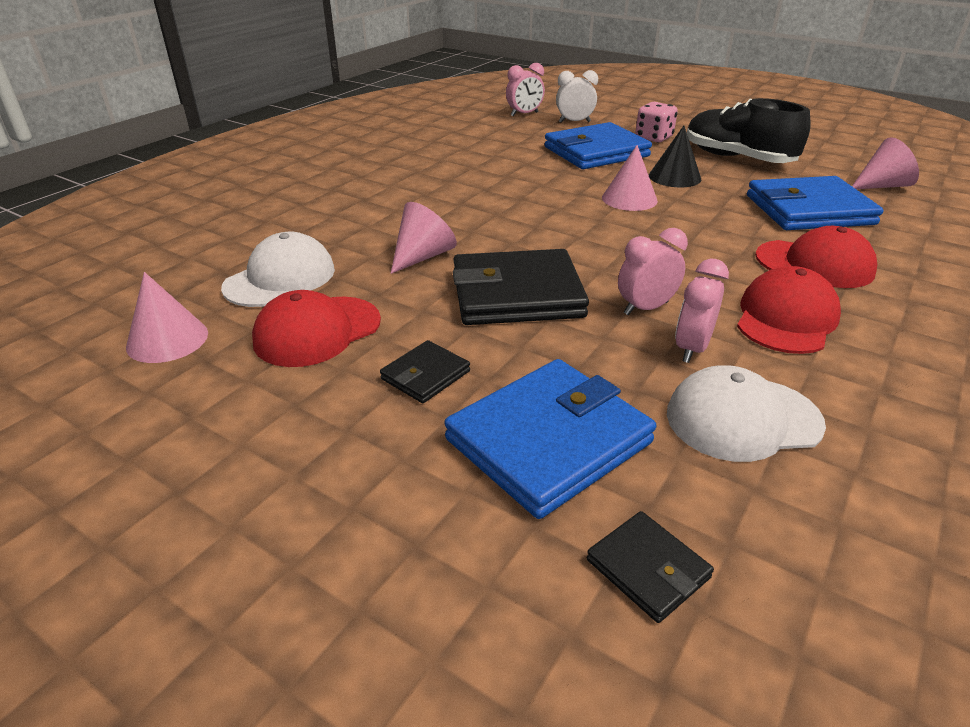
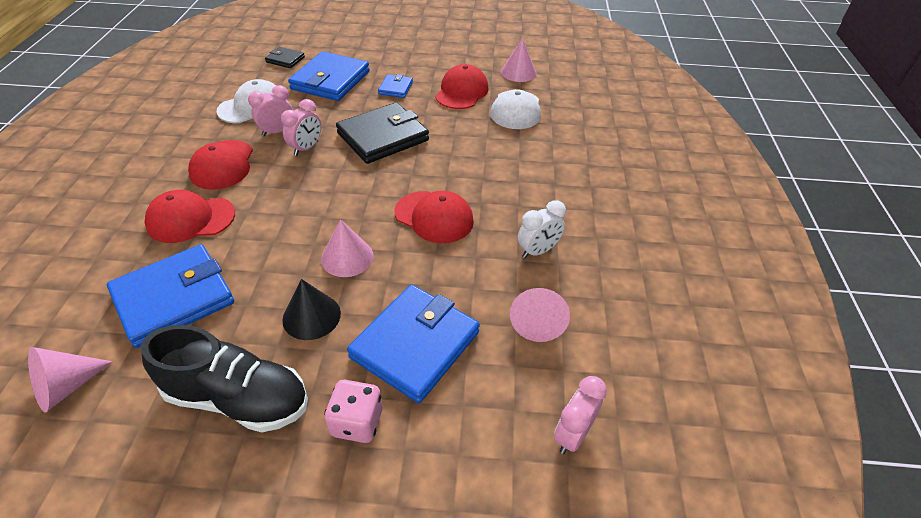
camera: 150 degrees right, 10 degrees up
(423, 256) = (458, 146): pink cone -> pink cone (537, 322)
(425, 375) = (395, 88): black wallet -> blue wallet
(520, 204) = (434, 217): none -> red cap
(574, 122) = (487, 436): white clock -> white clock (537, 251)
(692, 348) = (277, 132): pink clock -> pink clock turned 120 degrees counterclockwise

